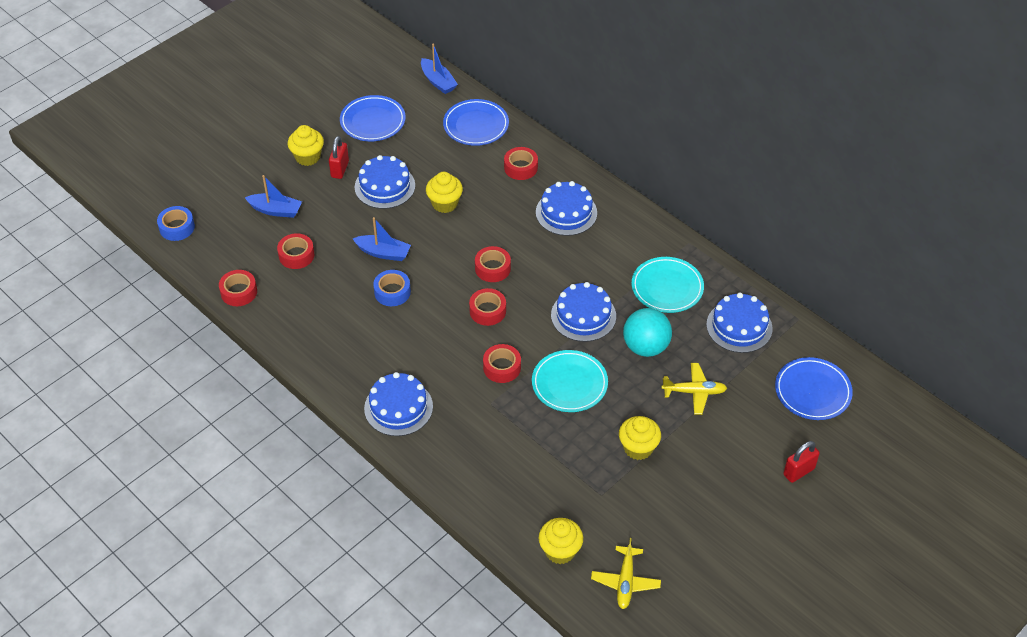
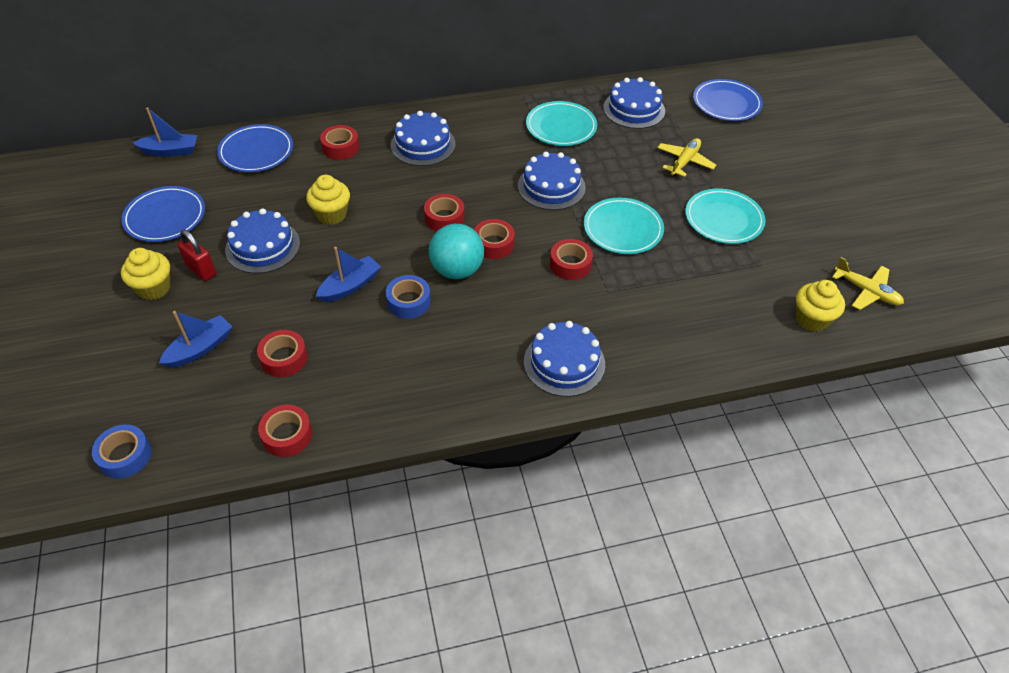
camera: 60 degrees left, 0 degrees up
(638, 448) = (723, 219): yellow cupcake -> turquoise plate
(645, 347) = (616, 167): turquoise ball -> turquoise ball (457, 270)
(799, 471) = (801, 145): red padlock -> none

